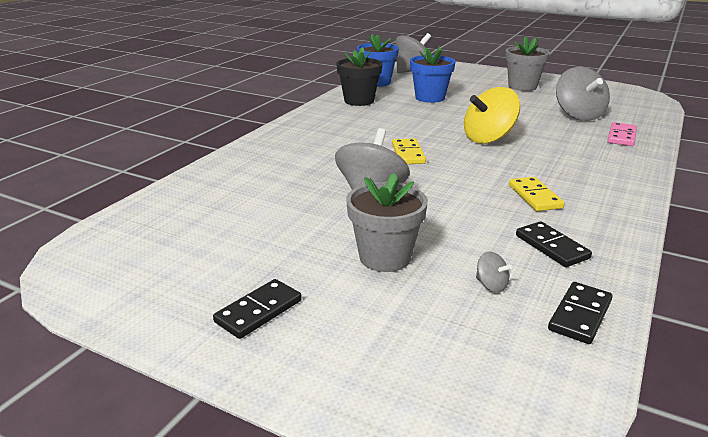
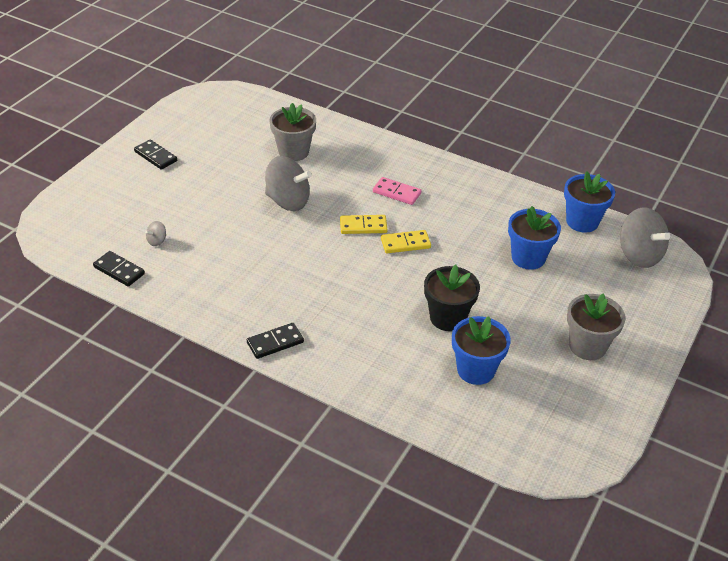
camera: 90 degrees right, 15 degrees up
(359, 101) = (510, 205): black flower pot -> black flower pot (447, 318)
(385, 257) = (198, 202): grey flower pot -> grey flower pot (293, 152)
(488, 138) = (400, 282): yellow spinning top -> none
(535, 196) = (271, 286): yellow domino -> yellow domino (405, 244)
(552, 247) = (194, 277): black domino -> black domino (275, 342)
(578, 115) = (476, 370): grey spinning top -> blue flower pot
(621, 136) = (406, 386): pink domino -> pink domino (396, 193)

